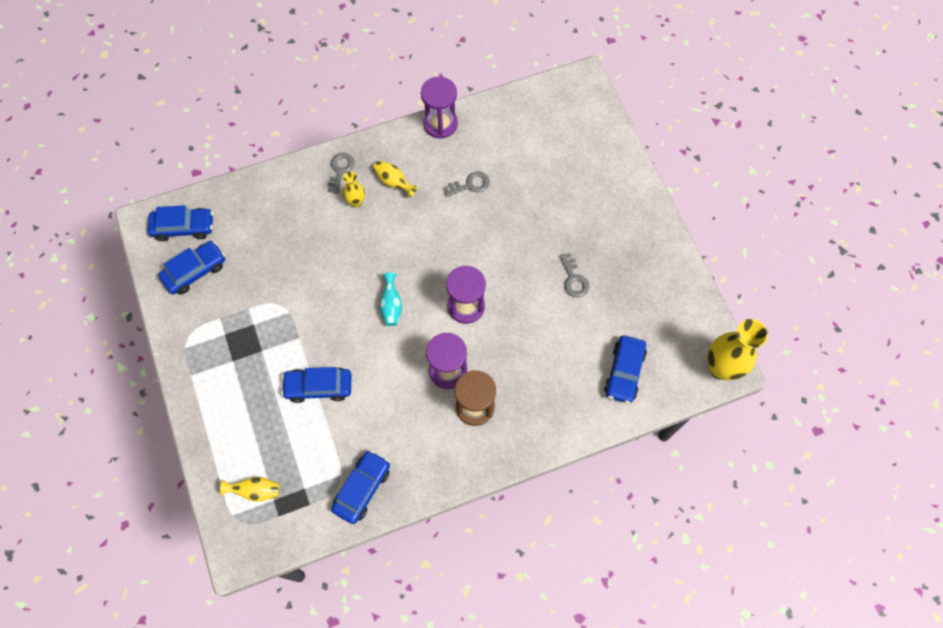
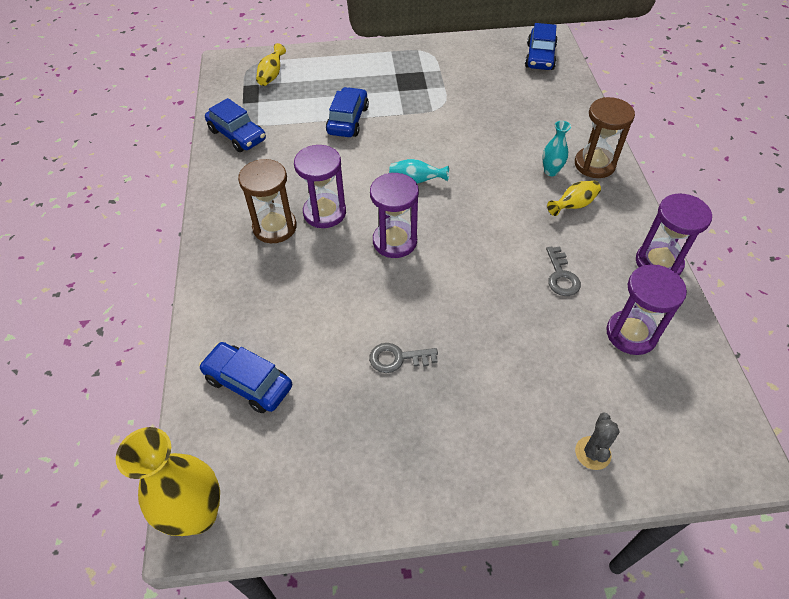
camera: 105 degrees right, 15 degrees down
(195, 271) = (492, 60): blue car -> none
(340, 170) = (594, 164): grey key -> brown hourglass
(356, 202) = (551, 171): yellow vase -> turquoise vase
(510, 139) = (631, 334): none -> purple hourglass
(604, 157) = (592, 453): none -> grey cactus

